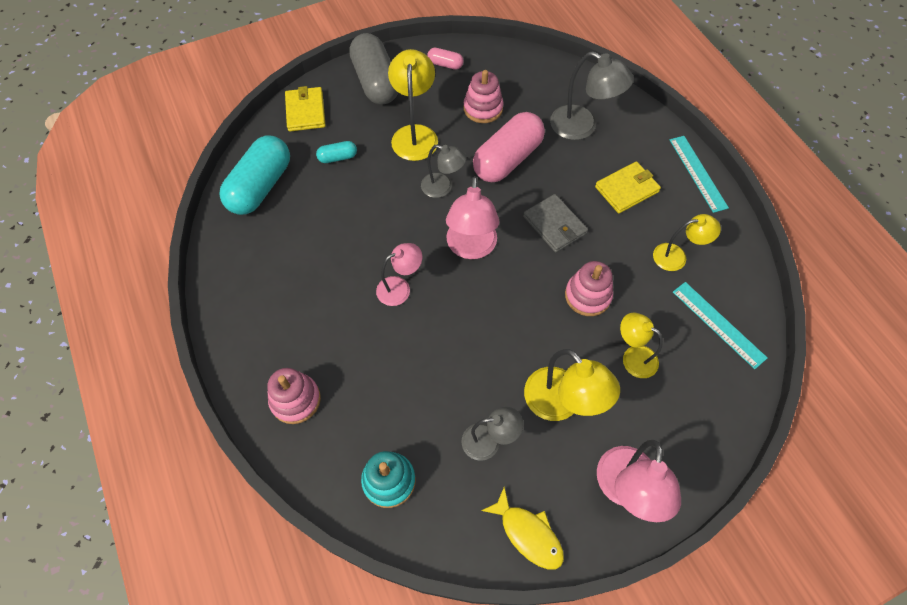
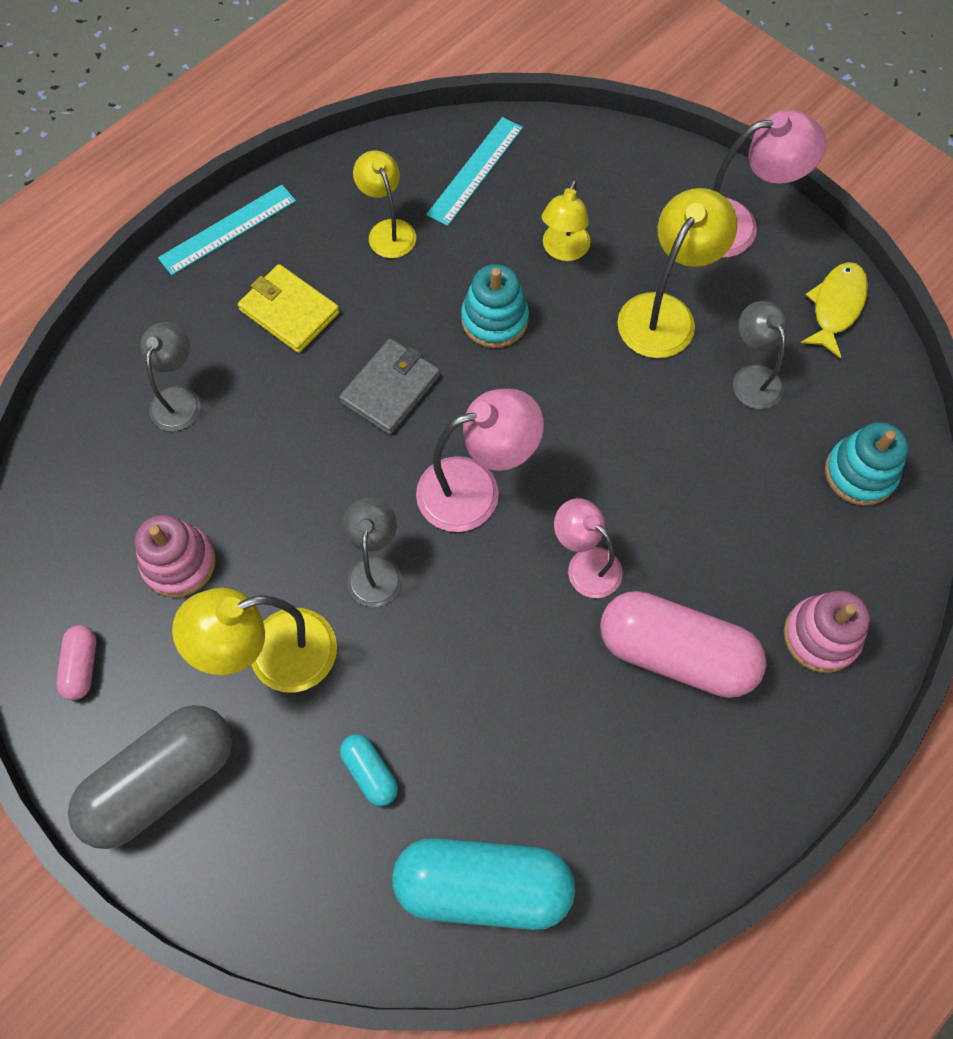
camera: 110 degrees left, 5 degrees up
(305, 111) = (277, 888): yellow wallet -> none
(507, 159) = (283, 489): pink capsule -> pink capsule (676, 653)
(582, 127) = (179, 398): grey lamp -> grey lamp, size x0.64
(587, 296) = (494, 319): pink stacking toy -> turquoise stacking toy

